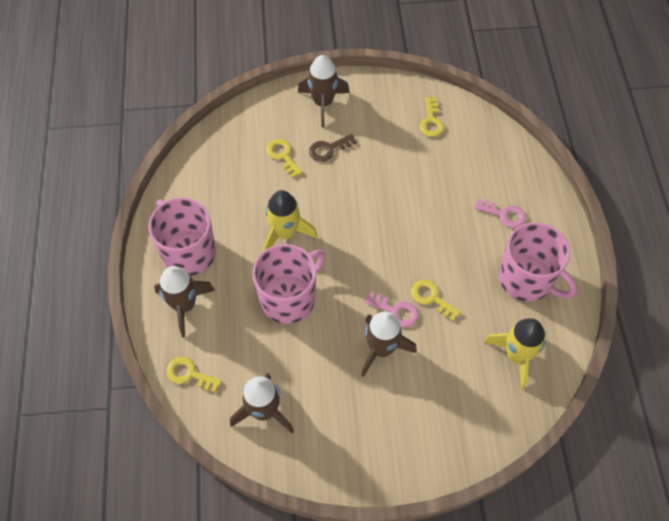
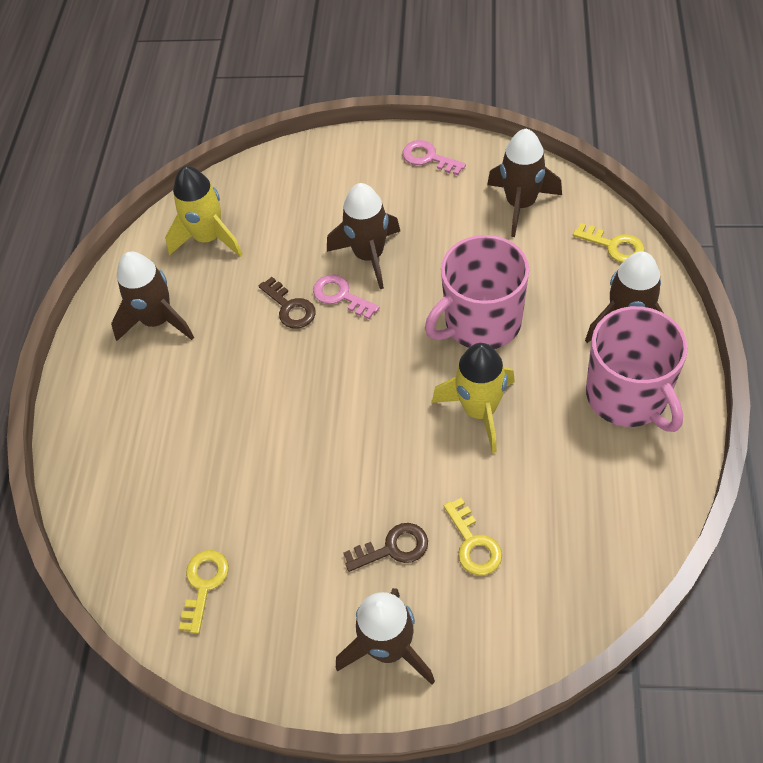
camera: 165 degrees left, 5 degrees down
(431, 298) = (290, 307): yellow key -> brown key
(504, 214) = (150, 409): pink key -> pink key (428, 158)
(527, 279) = (157, 320): pink mug -> brown rocket

